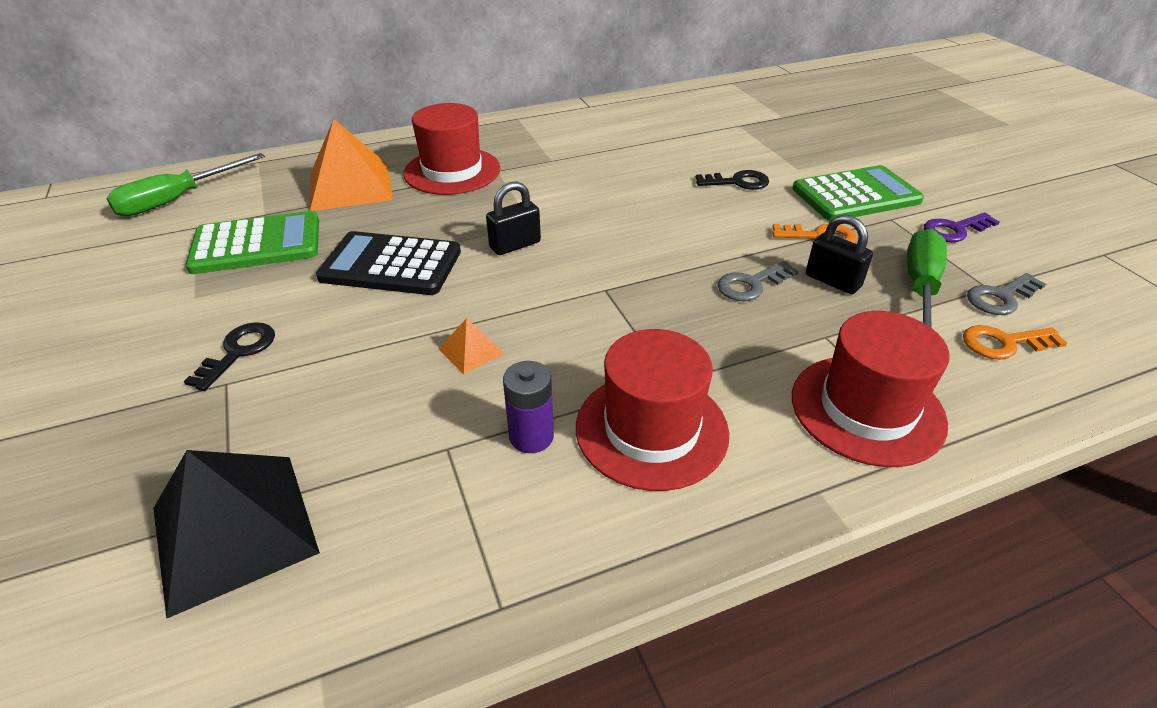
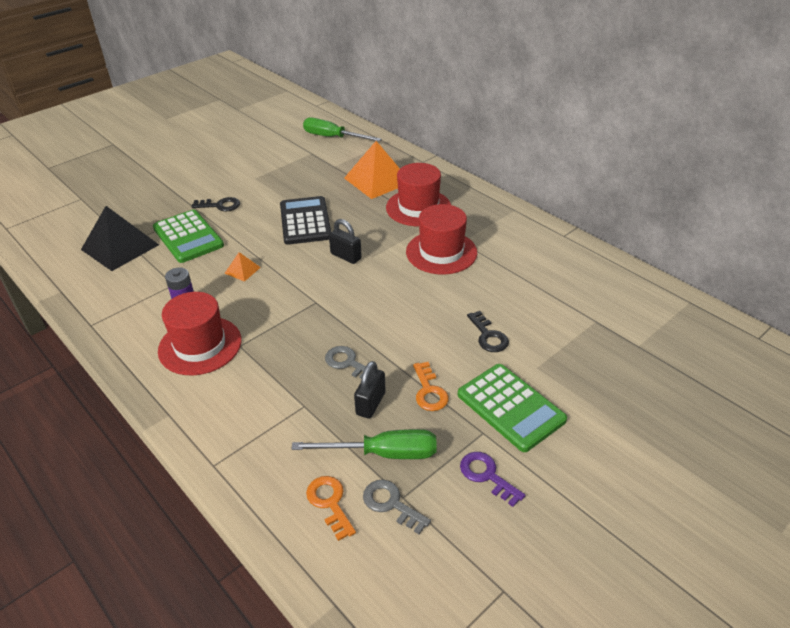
camera: 70 degrees right, 0 degrees up
(257, 244) = (304, 175): green calculator -> green calculator (188, 237)
(867, 409) = (238, 430): red hat -> red hat (441, 252)

